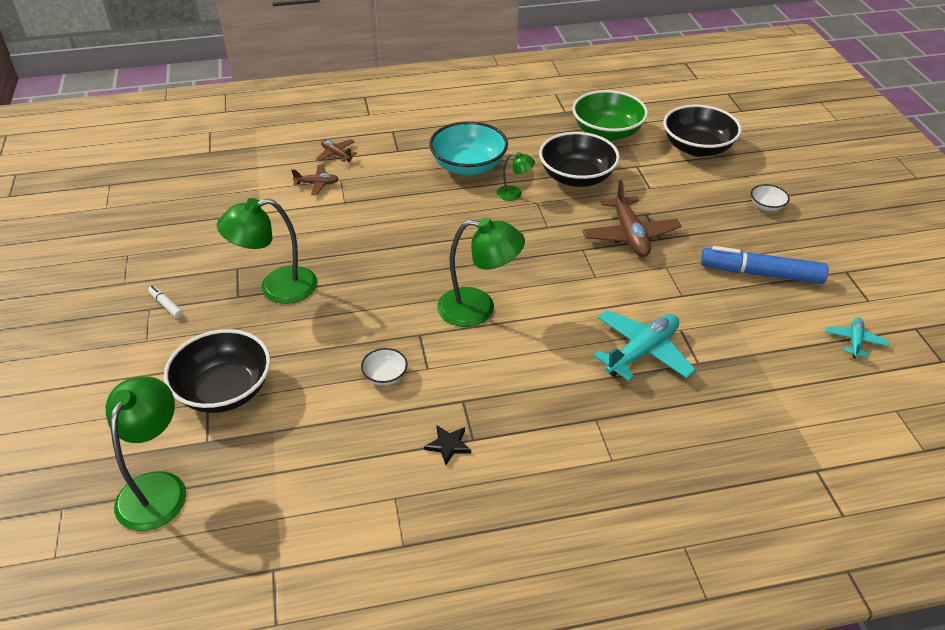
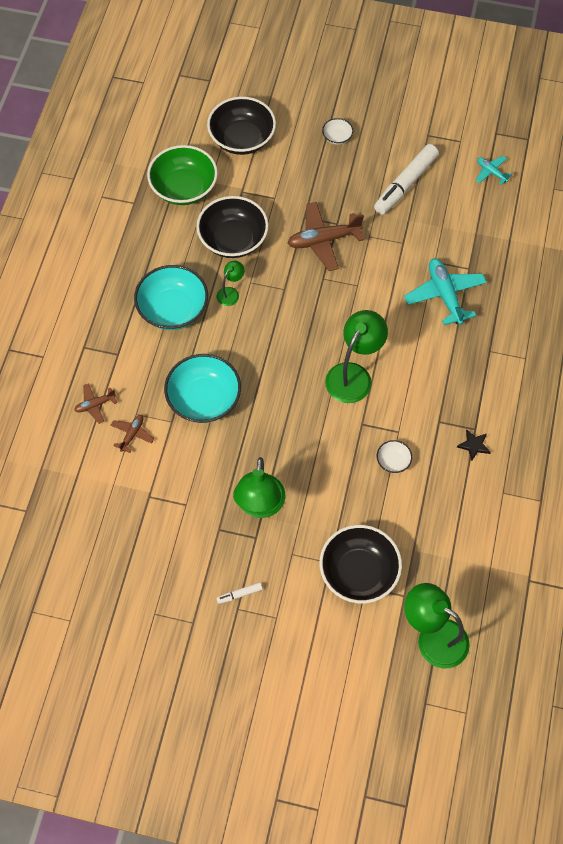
camera: 65 degrees left, 20 degrees up
(381, 214) = (204, 399): none -> turquoise bowl
(630, 235) = (323, 240): brown plane -> brown plane turned 150 degrees clockwise
(761, 274) = (406, 184): blue marker -> white marker

